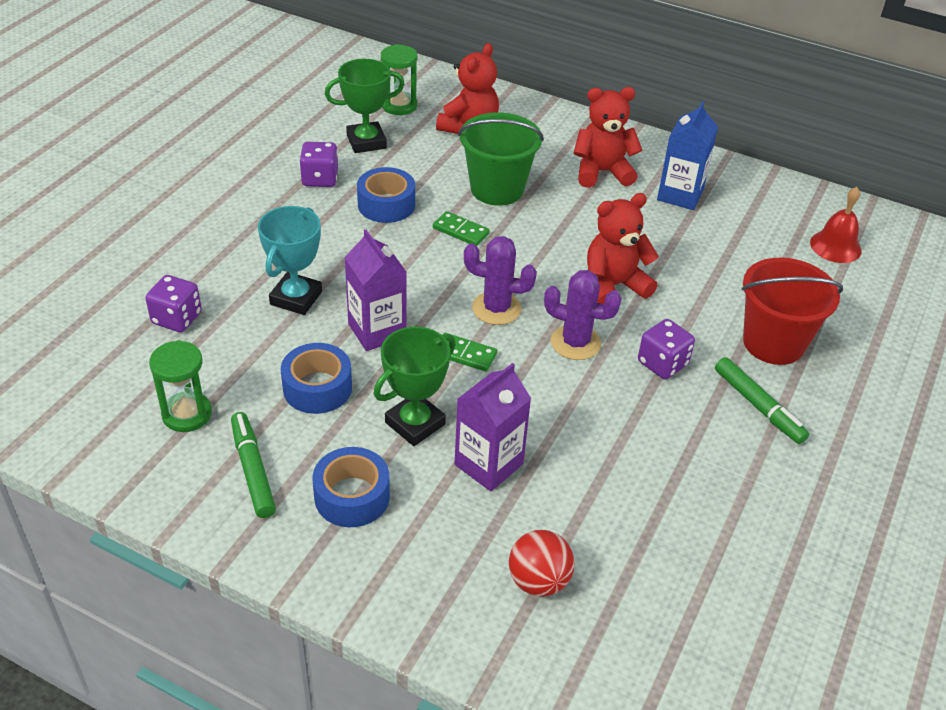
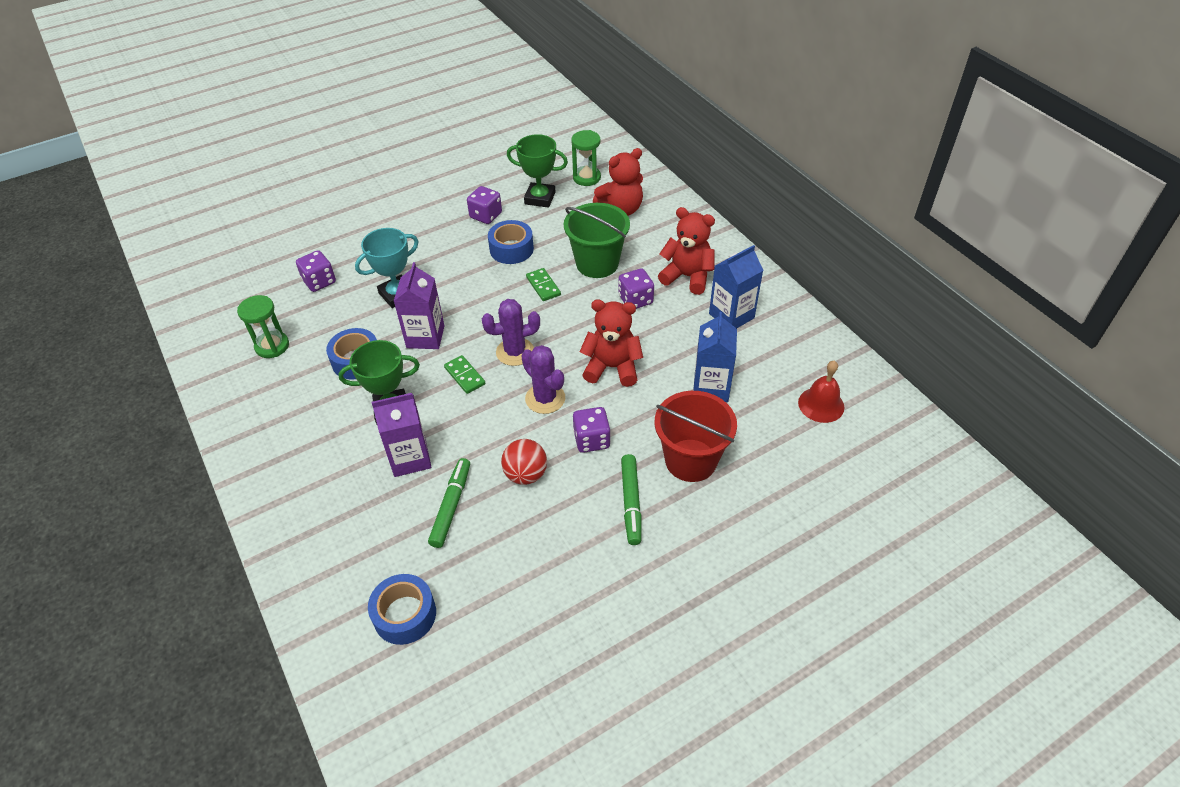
camera: 35 degrees right, 5 degrees up
(253, 470) = (275, 398): green marker -> green marker (451, 506)
(352, 496) = (313, 440): blue tape -> blue tape (405, 615)
(496, 308) = (515, 352): purple cactus -> purple cactus turned 60 degrees counterclockwise
(538, 581) = (368, 550): red ball -> red ball (526, 474)
(572, 212) = (635, 300): none -> purple dice
(726, 268) = (711, 387): none -> blue carton

